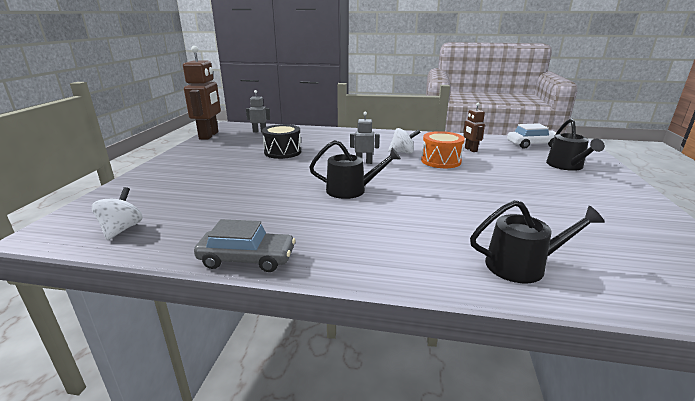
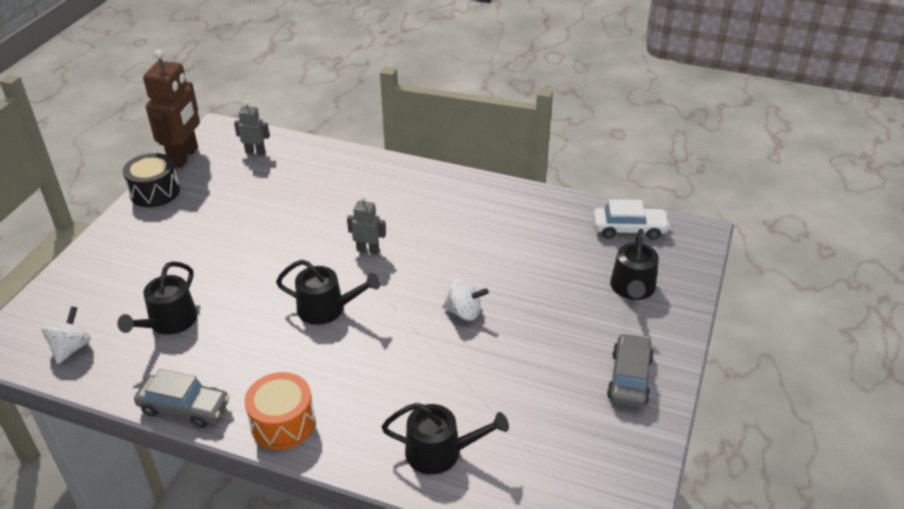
camera: 10 degrees right, 15 degrees up
(217, 207) = (169, 322): none -> black watering can
(282, 152) = (272, 212): black drum -> black drum (155, 192)
(402, 152) = (431, 230): white spinning top -> white spinning top (464, 312)
(441, 161) = (470, 257): orange drum -> orange drum (283, 423)
(470, 149) = (529, 233): brown robot -> none
(623, 206) = (629, 378): none -> grey car

